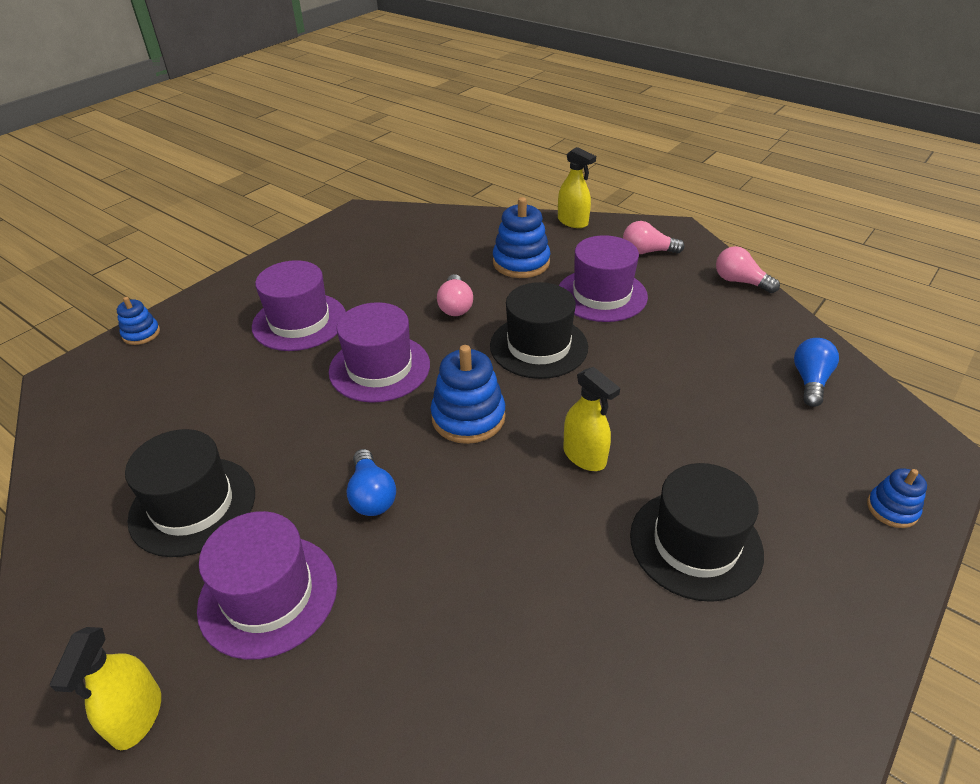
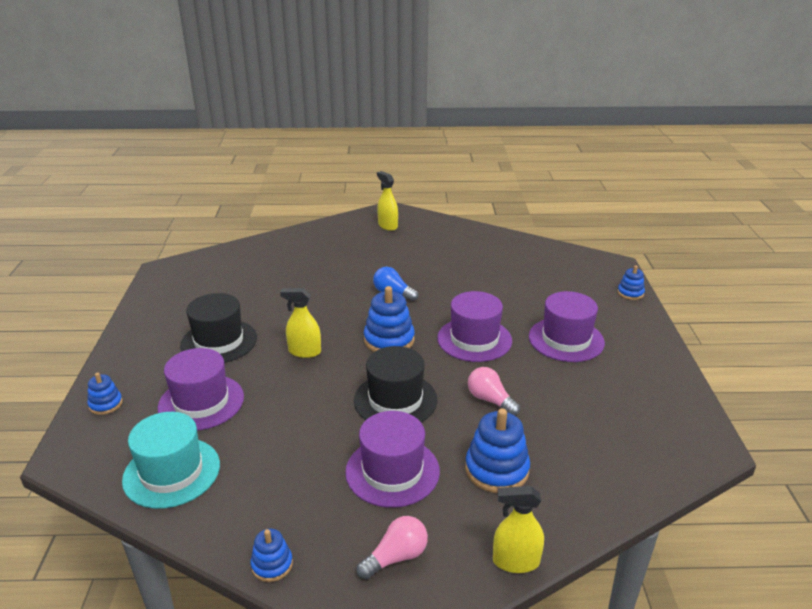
camera: 140 degrees right, 10 degrees down
(193, 505) = (461, 260): black hat -> none
(268, 595) = (389, 256): purple hat -> purple hat (201, 402)
(740, 282) = (272, 564): pink light bulb -> blue stacking toy
(810, 381) = (171, 472): blue light bulb -> turquoise hat

